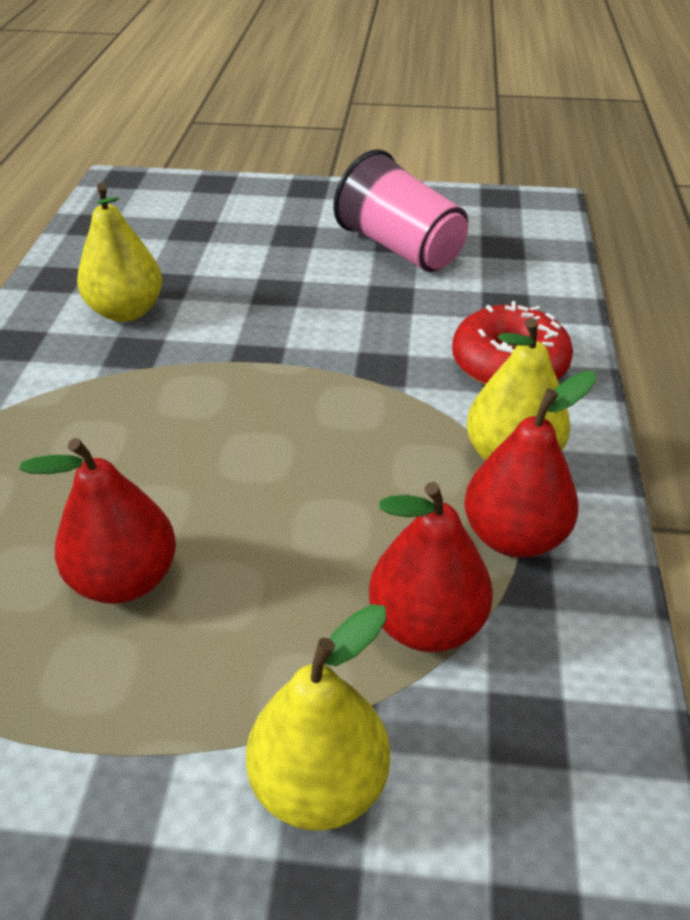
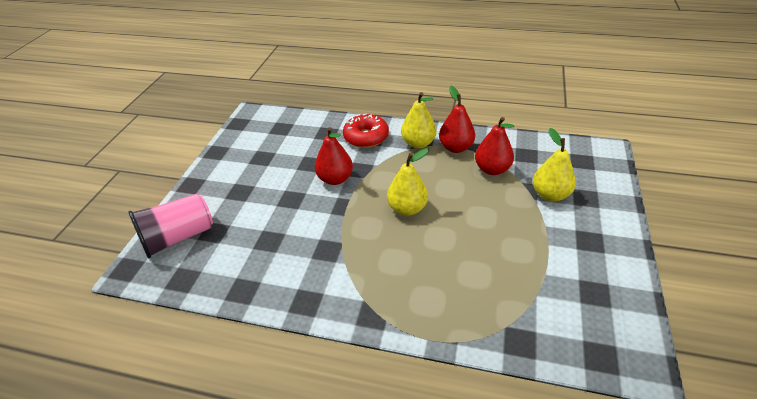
camera: 80 degrees left, 0 degrees up
(125, 579) = (475, 242): red pear -> red pear (335, 179)
(126, 311) = (290, 255): yellow pear -> yellow pear (407, 208)
(400, 248) = (270, 157): pink cup -> pink cup (178, 237)

